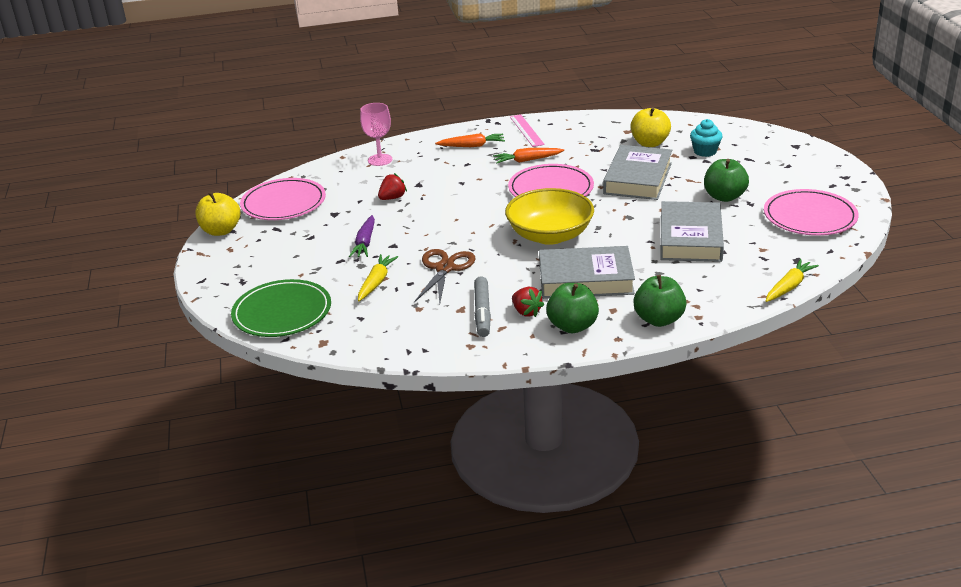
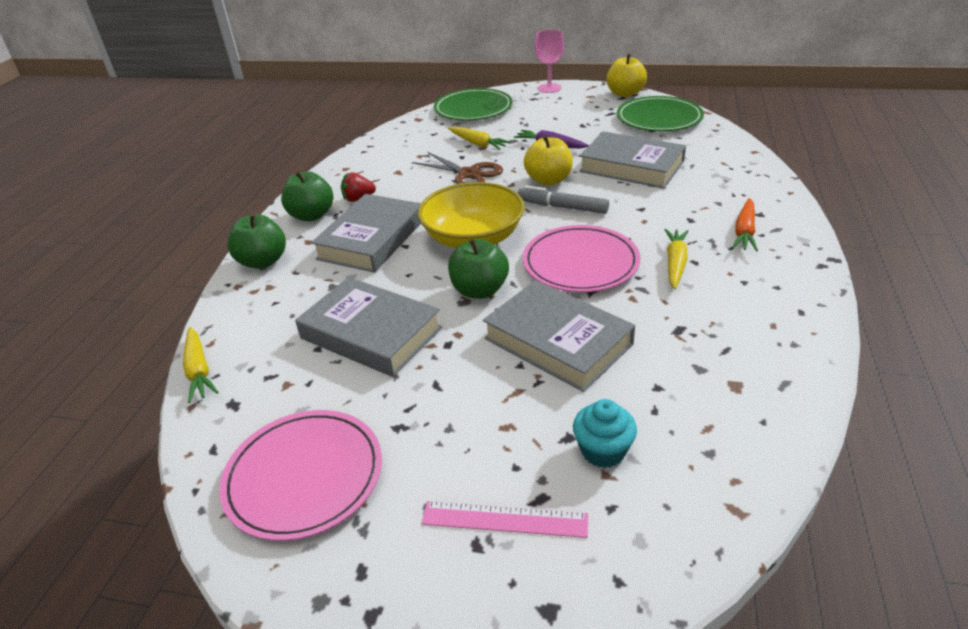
camera: 115 degrees right, 5 degrees up
(283, 203) = (659, 118): pink plate -> green plate
(380, 160) = (733, 170): pink goblet -> pink goblet (549, 88)
(392, 198) = (631, 166): red strawberry -> grey book
(482, 312) = (382, 180): grey marker -> grey marker (562, 207)
(526, 130) = (780, 284): pink ruler -> pink ruler (504, 519)
(527, 160) = (675, 263): orange carrot -> yellow carrot
(650, 143) = (672, 394): yellow apple -> yellow apple (548, 180)
(724, 197) = (439, 407): green apple -> green apple (479, 290)

